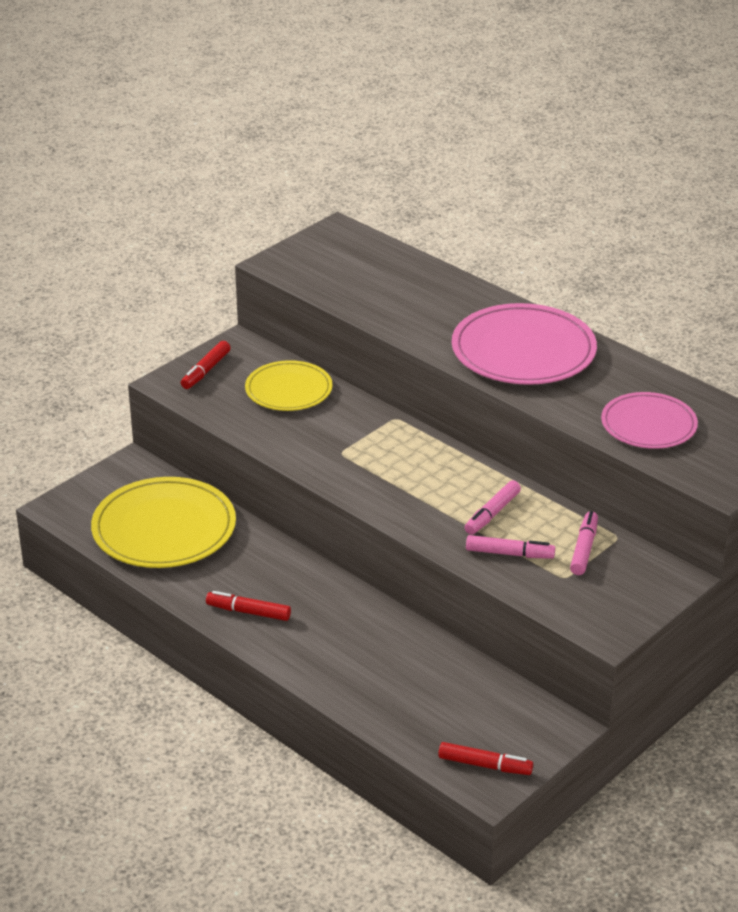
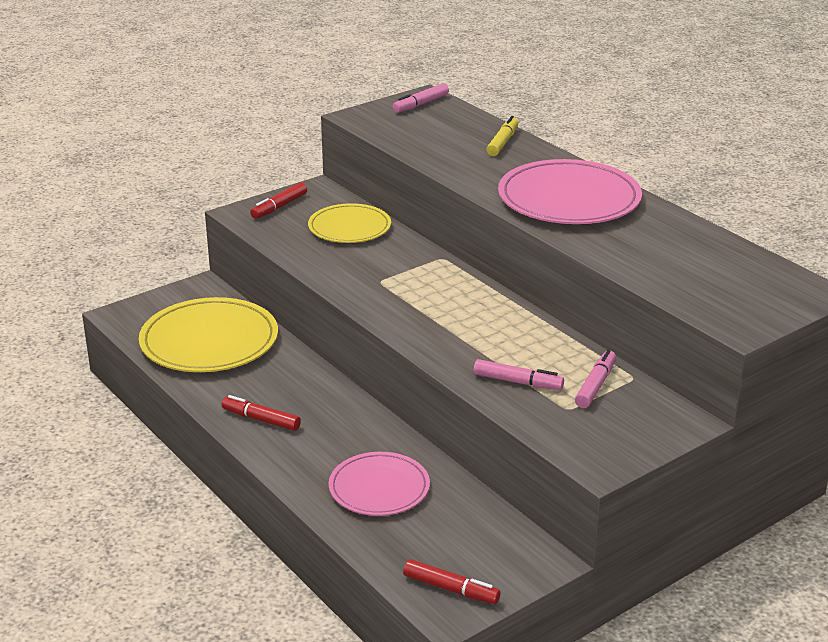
camera: 10 degrees right, 5 degrees down
(437, 285) = (502, 142): none -> yellow marker
(492, 514) = (511, 345): pink marker -> pink marker (421, 104)
(648, 425) = (678, 269): pink plate -> pink plate (379, 488)

